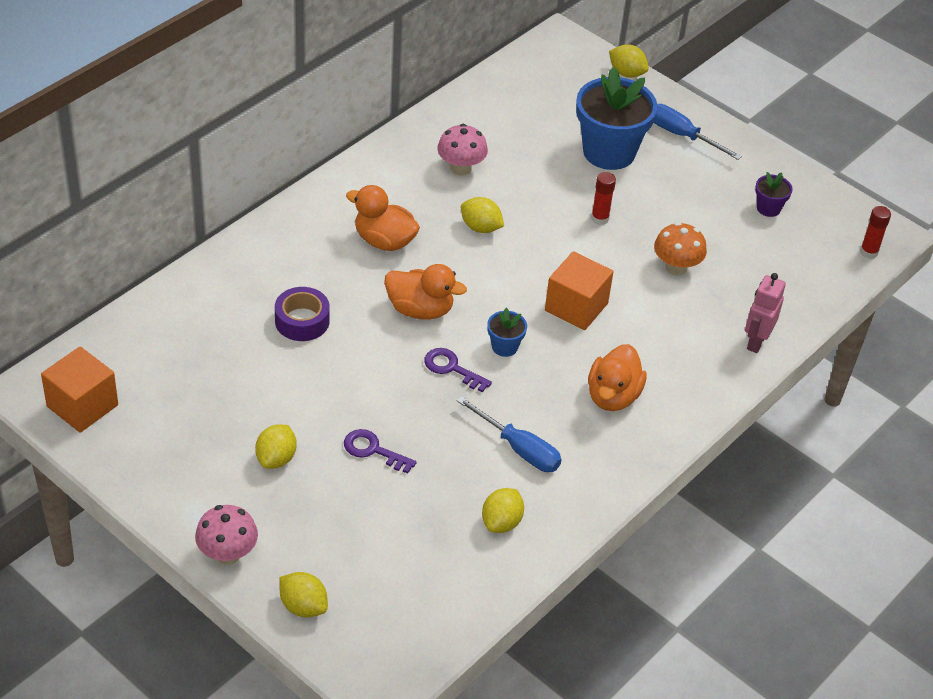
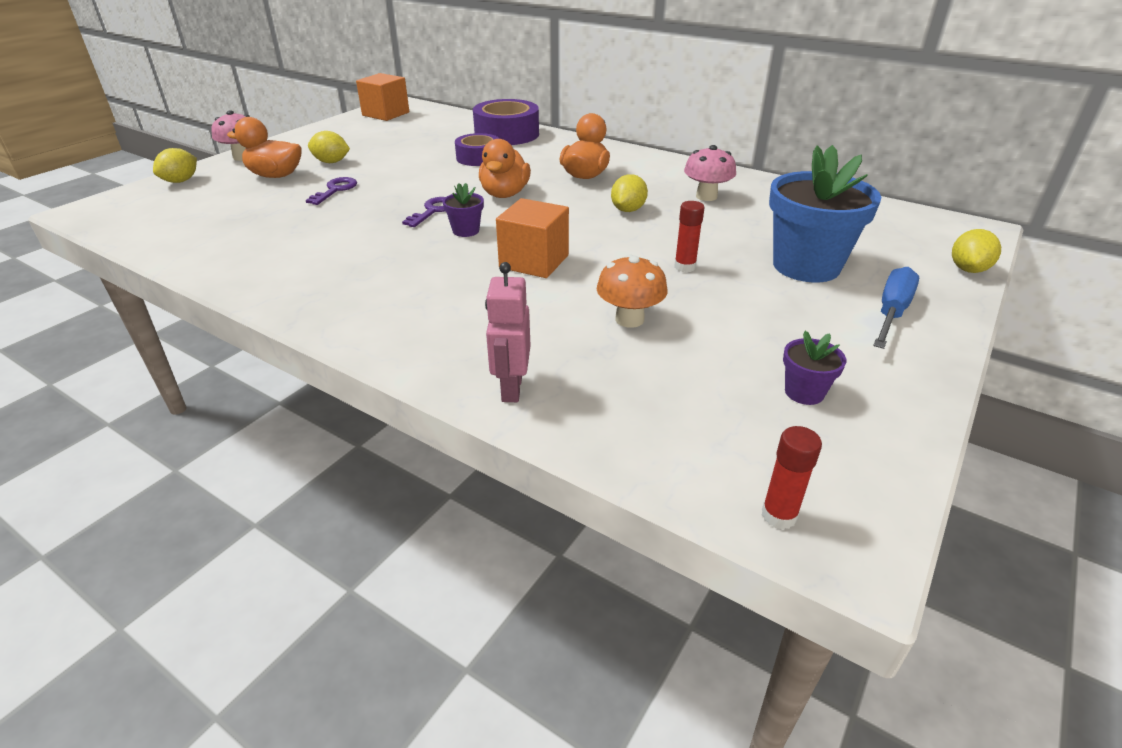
camera: 85 degrees right, 10 degrees down
(222, 287) = (507, 134): none -> purple tape
(501, 522) = (237, 244): yellow lemon -> none
(504, 347) = (466, 231): blue flower pot -> purple flower pot
(519, 448) = (329, 245): blue screwdriver -> none
(613, 396) = (400, 289): orange duck -> orange duck (275, 176)
(756, 342) = (511, 388): pink robot -> pink robot turned 105 degrees counterclockwise

